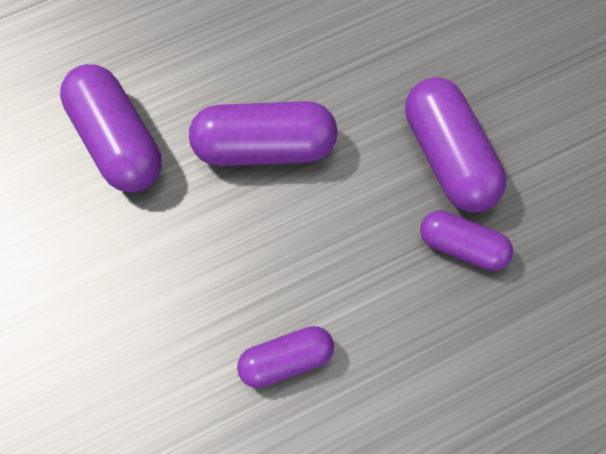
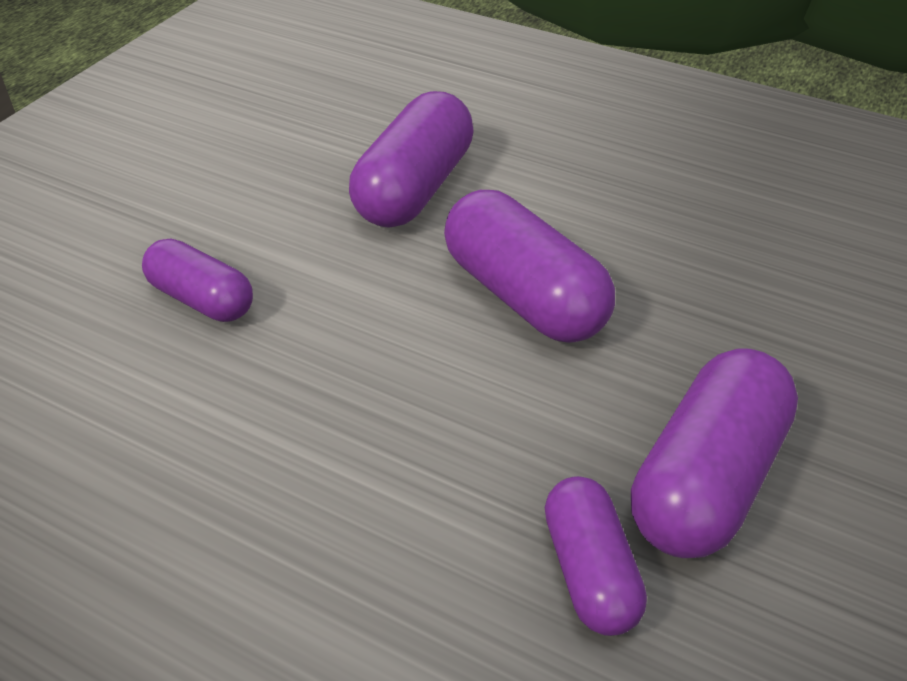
camera: 55 degrees right, 25 degrees down
(286, 360) = (260, 459): purple capsule -> purple capsule (202, 299)

